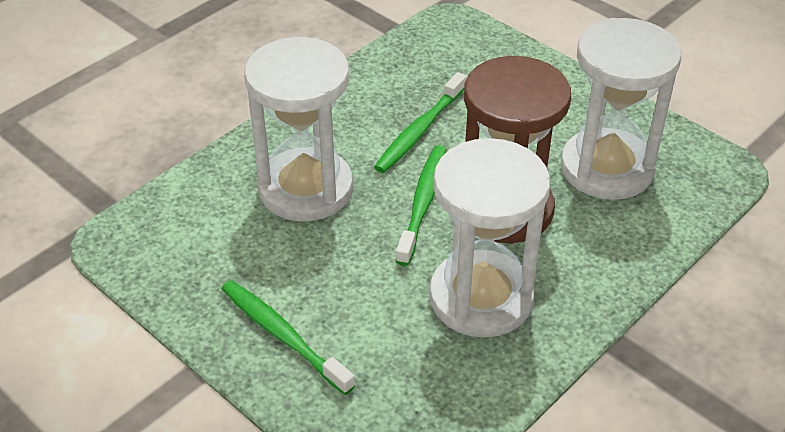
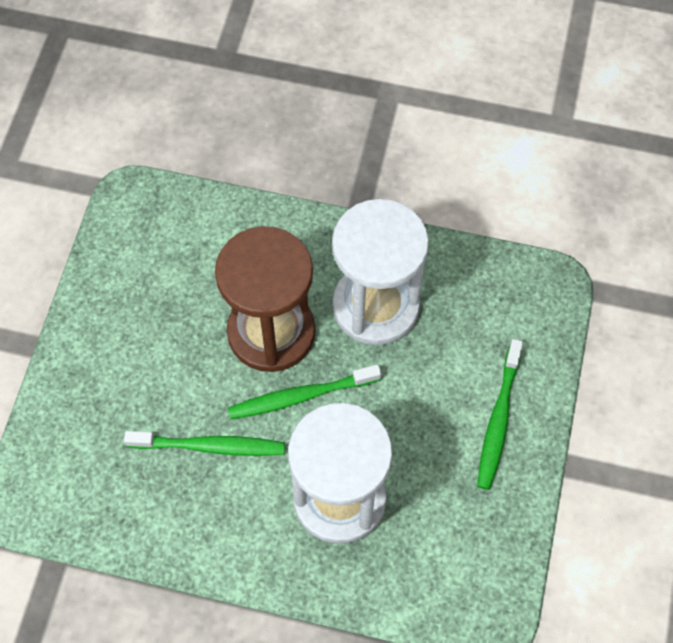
camera: 120 degrees left, 20 degrees up
(606, 168) = (177, 279): white hourglass -> none

